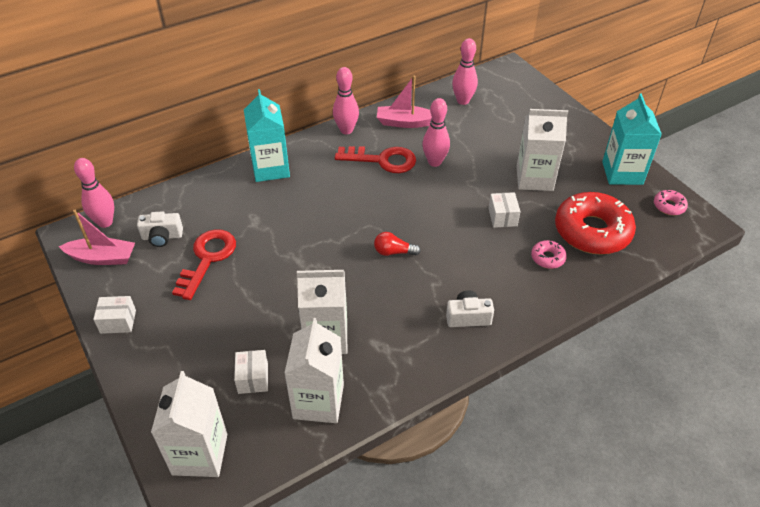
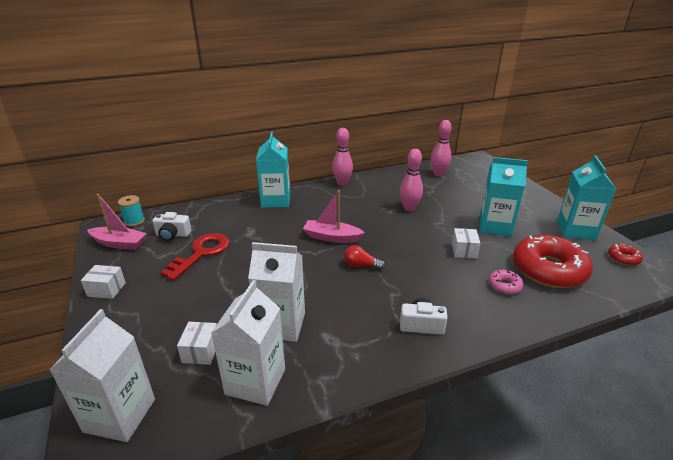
camera: 10 degrees right, 15 degrees down
(105, 222) = (134, 221): pink bowling pin -> turquoise spool
(382, 160) = (366, 203): red key -> none
(405, 122) = (390, 182): pink boat -> pink boat (332, 237)
(534, 178) = (495, 226): white carton -> turquoise carton
(669, 206) = (623, 258): pink donut -> red donut

